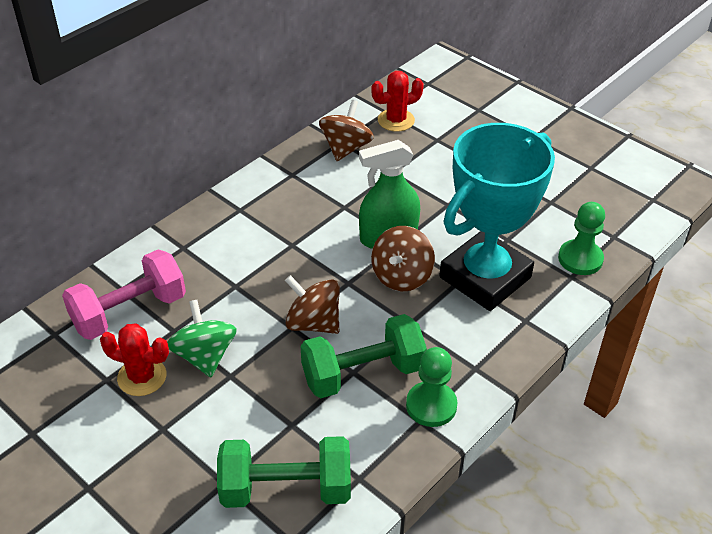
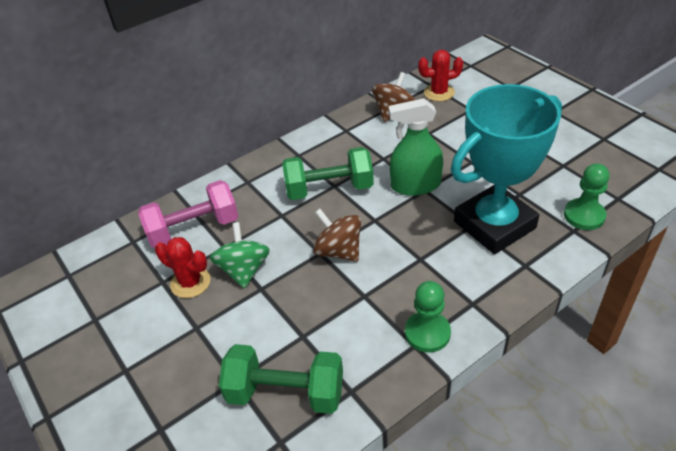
camera: 15 degrees right, 0 degrees up
(363, 373) = (372, 298): green dumbbell -> green dumbbell (329, 189)
(401, 276) = (421, 218): brown spinning top -> none

